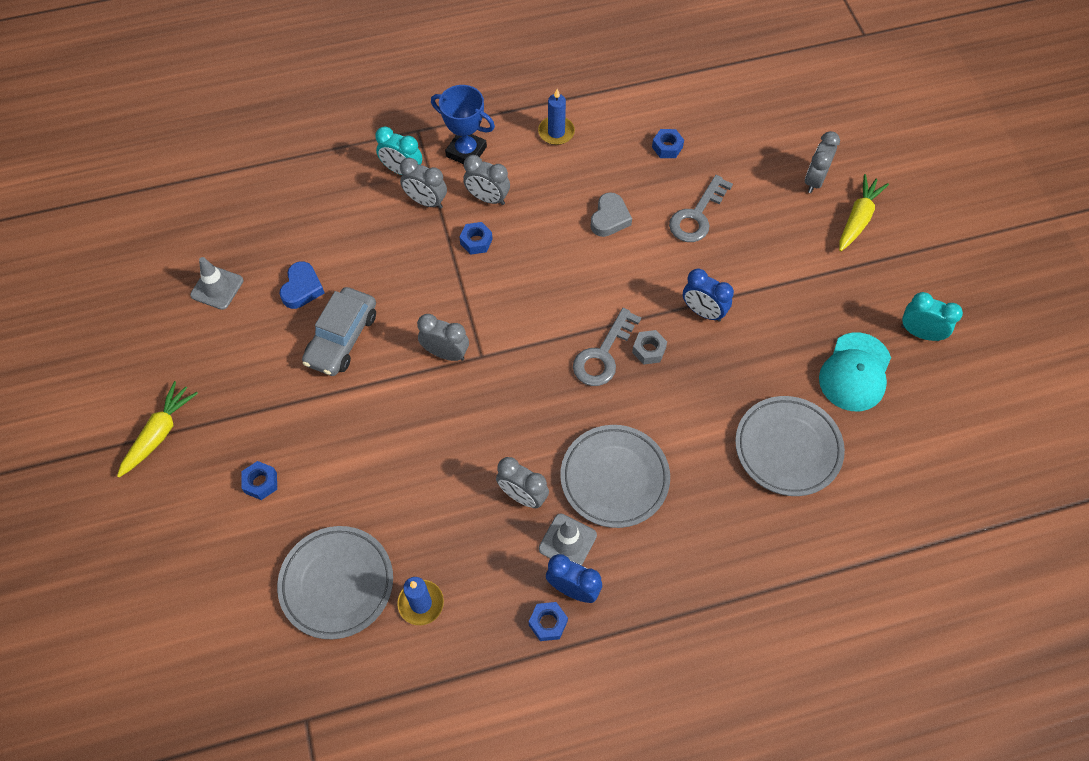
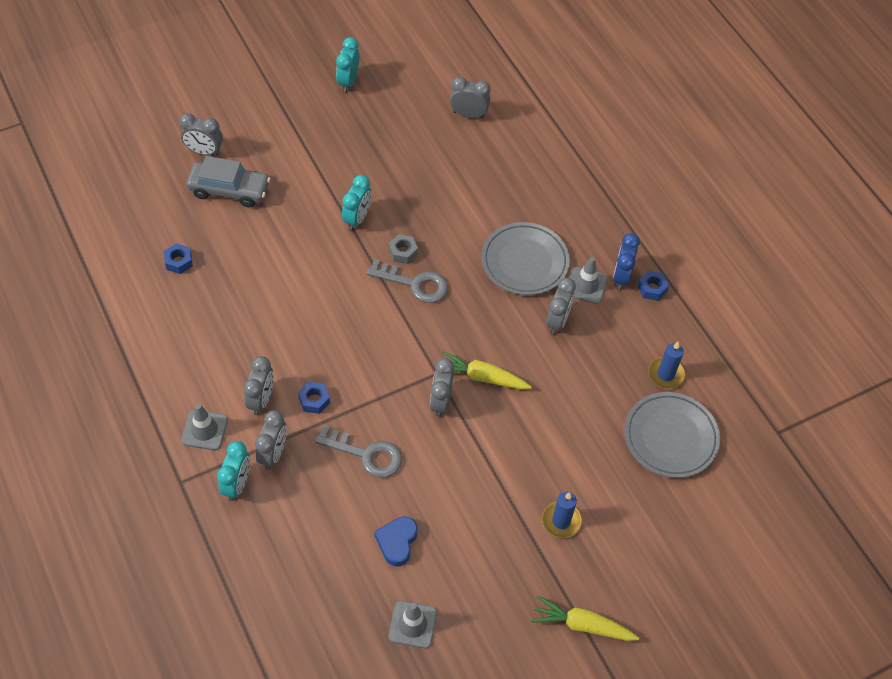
camera: 105 degrees left, 5 degrees down
(261, 483) = (604, 520): blue nut -> none
(302, 288) = (397, 542): blue heart -> blue heart turned 75 degrees counterclockwise
(342, 338) = (444, 491): grey car -> grey car (229, 190)
(466, 152) = (204, 430): blue trophy -> grey traffic cone
(556, 132) = (170, 355): blue candle -> blue candle (561, 521)
(609, 218) = (270, 297): grey heart -> none
(697, 215) = (256, 232): grey key -> grey key (366, 454)
(703, 312) = (357, 218): blue clock -> turquoise clock
(787, 448) = (469, 156): grey plate -> none
(855, 372) = (393, 119): turquoise cap -> none
(858, 218) = (242, 121): yellow carrot -> yellow carrot (482, 377)
(859, 462) = (468, 114): none -> grey clock

